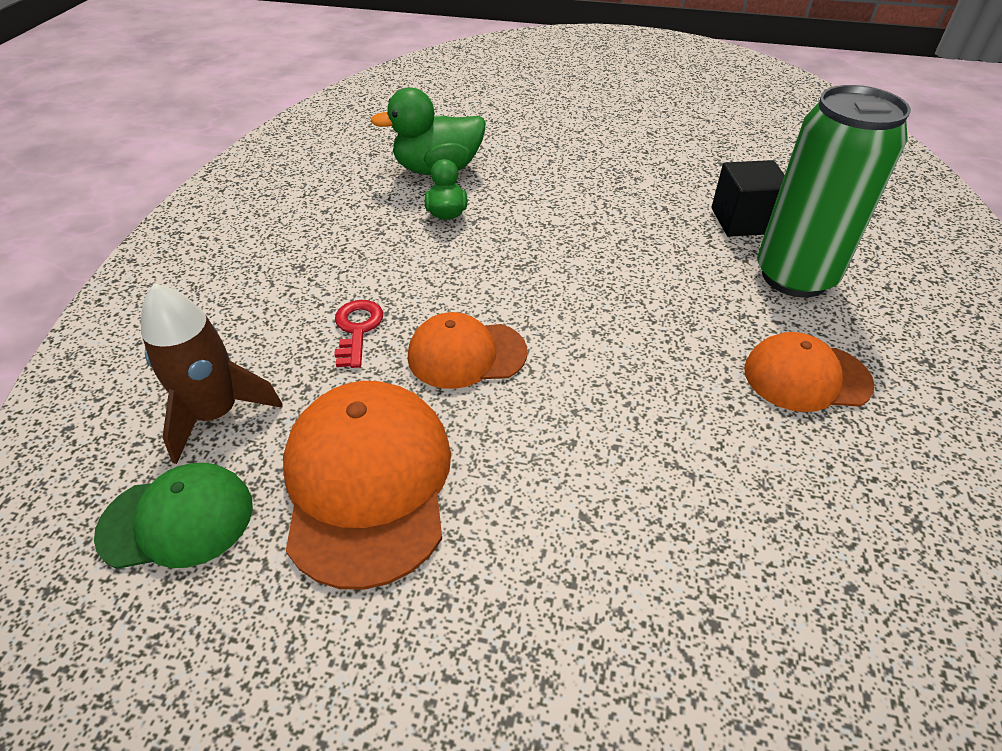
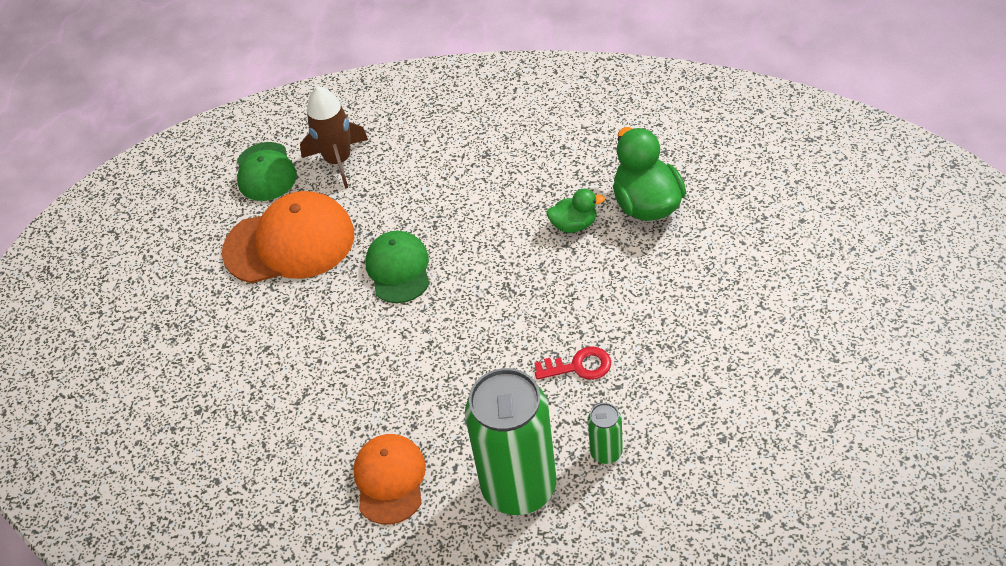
camera: 90 degrees right, 5 degrees up
(357, 329) = (419, 204): red key -> red key (579, 366)
(466, 354) = (398, 269): orange cap -> green cap
(743, 221) = (606, 452): black cube -> green can

